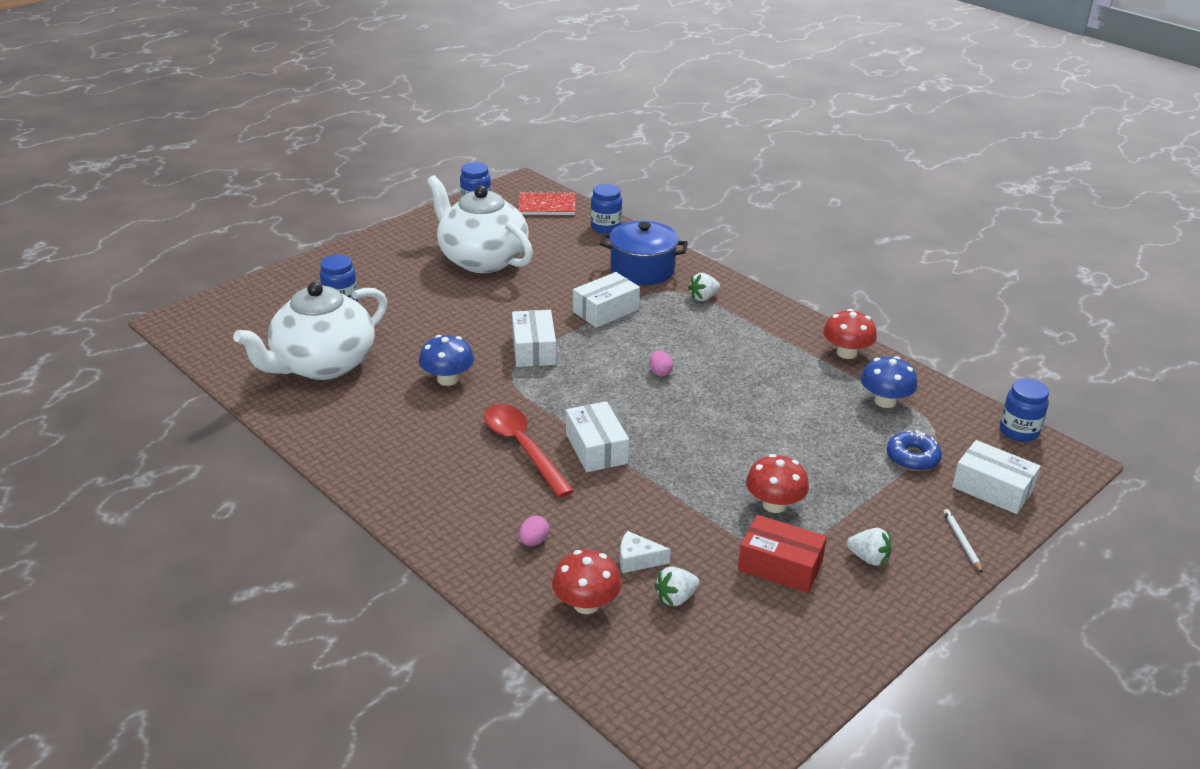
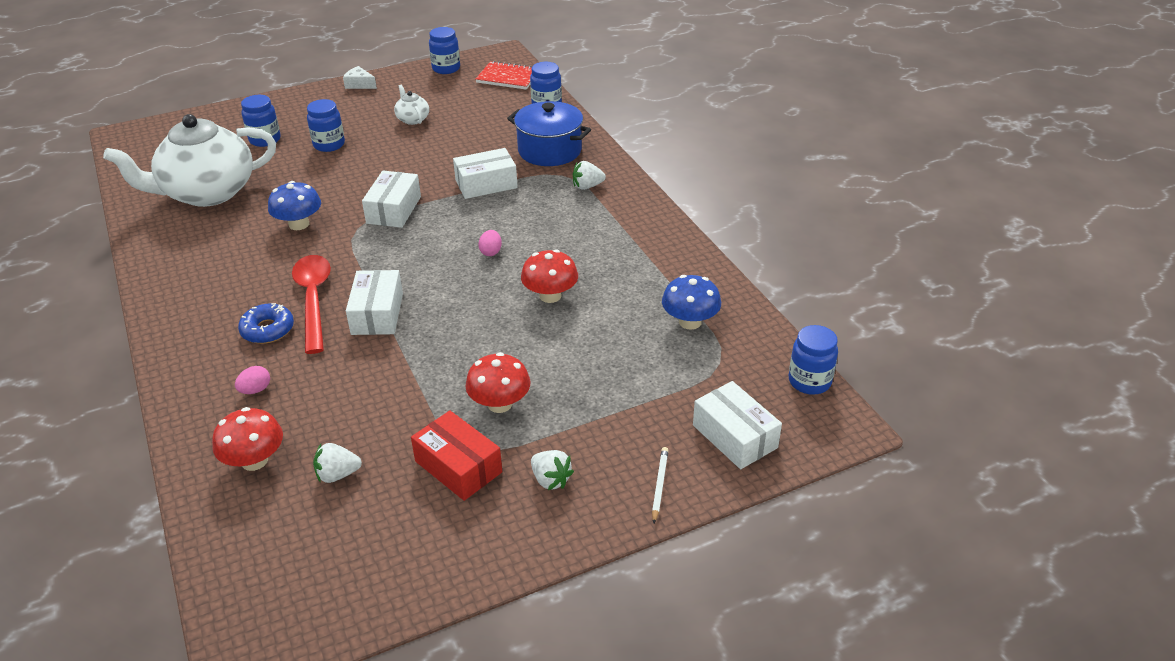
camera: 20 degrees right, 5 degrees up
(415, 297) = (329, 145): none -> blue jar
(482, 259) = (412, 119): white teapot -> white teapot, size x0.40
(637, 560) = (332, 429): white cheese -> white cheese (359, 84)
(846, 353) = (687, 265): red mushroom -> red mushroom (550, 296)
(912, 457) = (674, 385): blue donut -> blue donut (267, 330)

